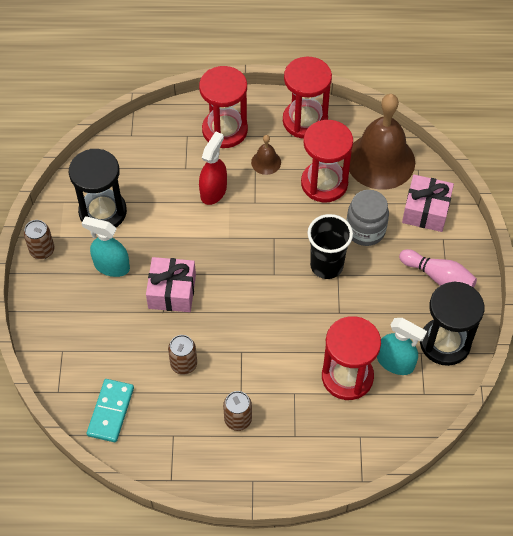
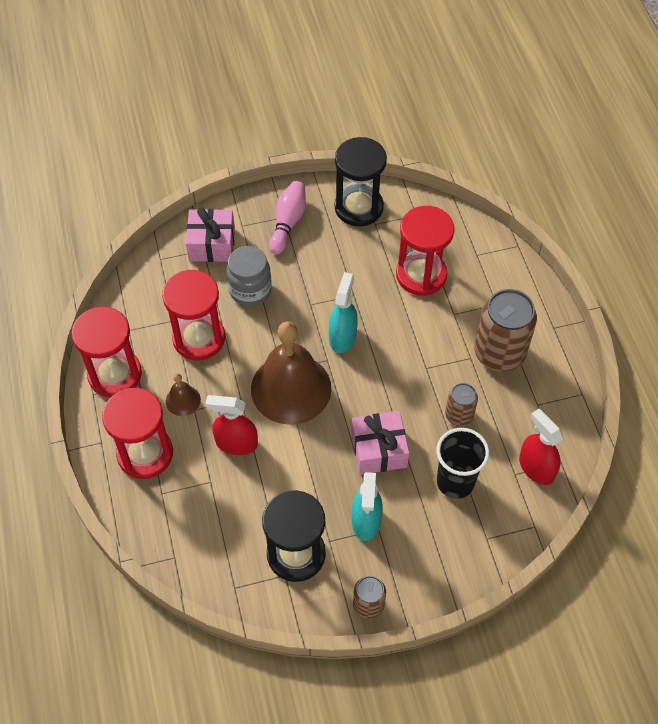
camera: 105 degrees left, 0 degrees up
(110, 411) = (536, 468): turquoise domino -> red spray bottle
(238, 419) = (499, 353): brown can -> brown can, size x1.88
(326, 266) = (303, 315): black cup -> black cup (455, 482)
(380, 161) = (156, 293): brown bell -> brown bell (291, 388)
(395, 362) = (392, 241): turquoise spray bottle -> turquoise spray bottle (342, 337)

